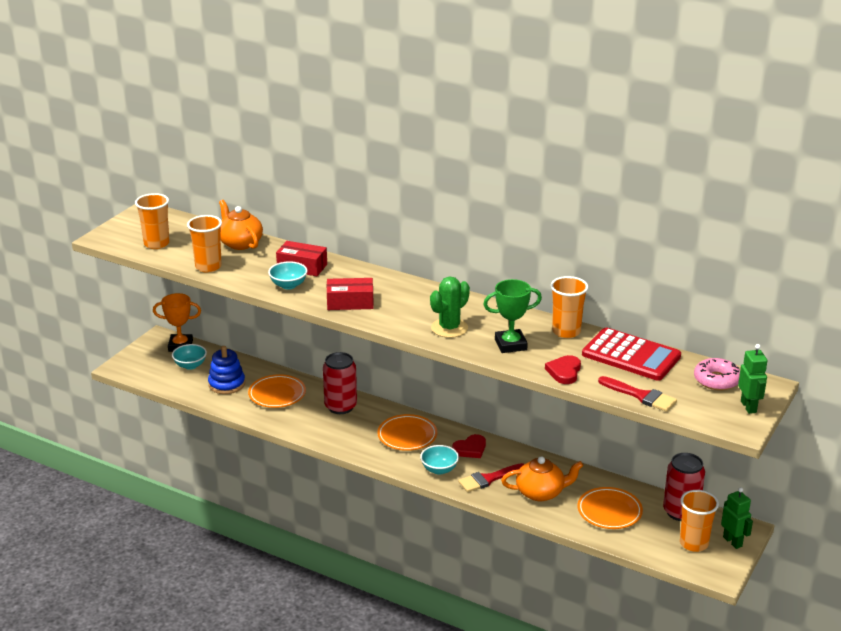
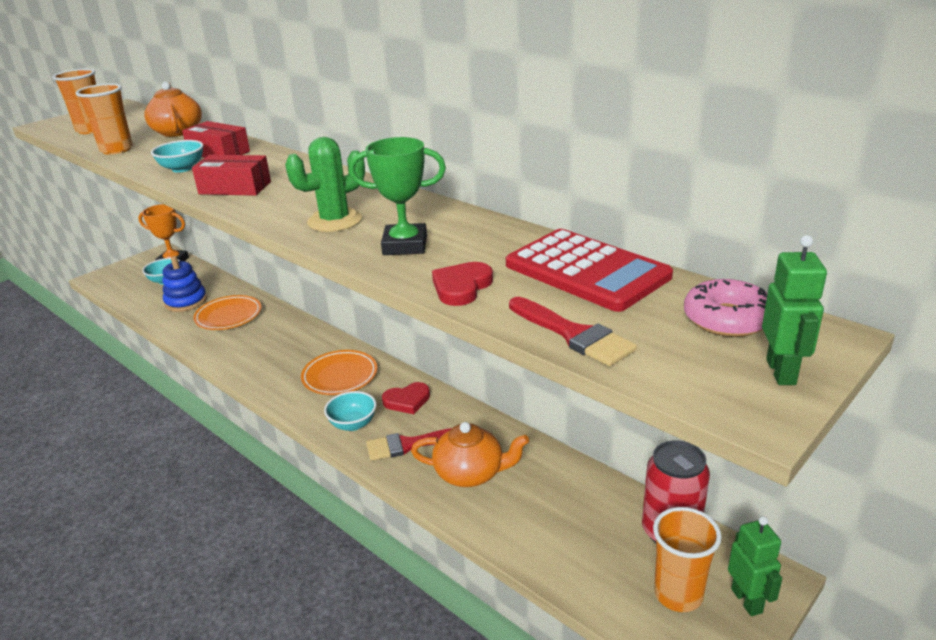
camera: 15 degrees right, 0 degrees up
(340, 406) = (286, 335): red can -> none
(566, 332) = (501, 234): orange cup -> none
(609, 511) = (558, 516): orange plate -> none

